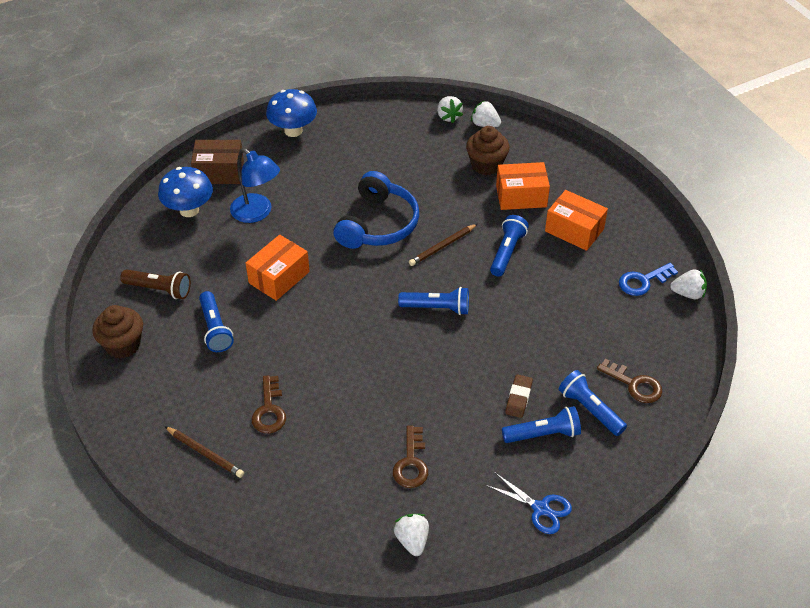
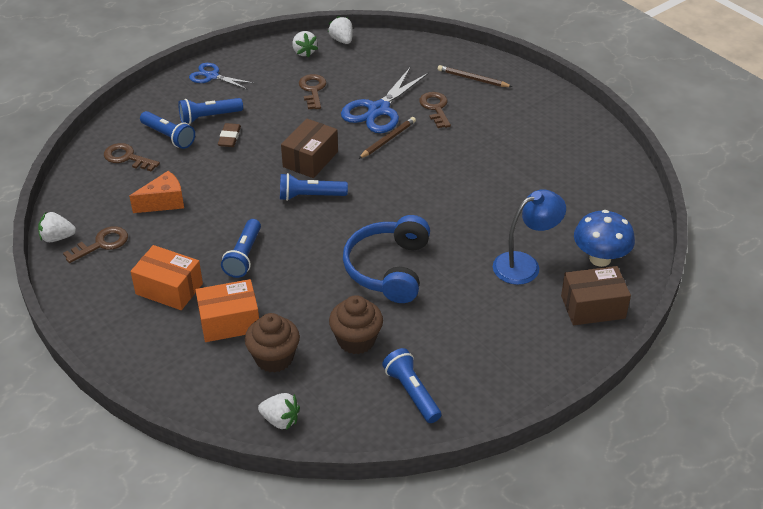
camera: 170 degrees right, 5 degrees down
(123, 345) = (583, 136): brown cupcake -> brown cupcake (356, 340)
(159, 289) = (580, 181): brown flashlight -> none
(215, 329) = (510, 156): blue flashlight -> blue flashlight (412, 392)
(257, 213) = (525, 264): blue lamp -> blue lamp turned 120 degrees clockwise
(279, 277) = (472, 204): orange box -> none
(293, 131) = (531, 376): blue mushroom -> none
(337, 416) = (378, 110): none -> blue scissors
(430, 354) = (310, 159): none -> brown box
(442, 246) = (314, 253): brown pencil -> brown pencil (388, 139)
(448, 116) = (332, 427): white strawberry -> white strawberry (342, 40)
(587, 320) = (164, 202): none -> orange cheese
(643, 281) = (101, 244): blue key -> brown key

